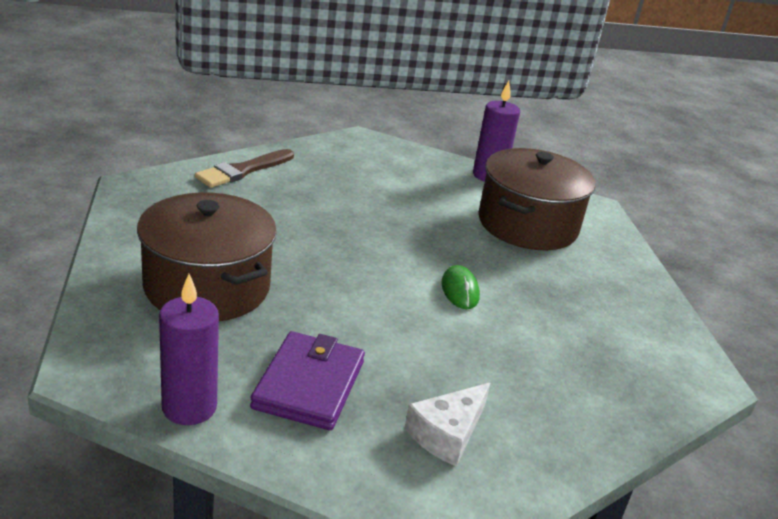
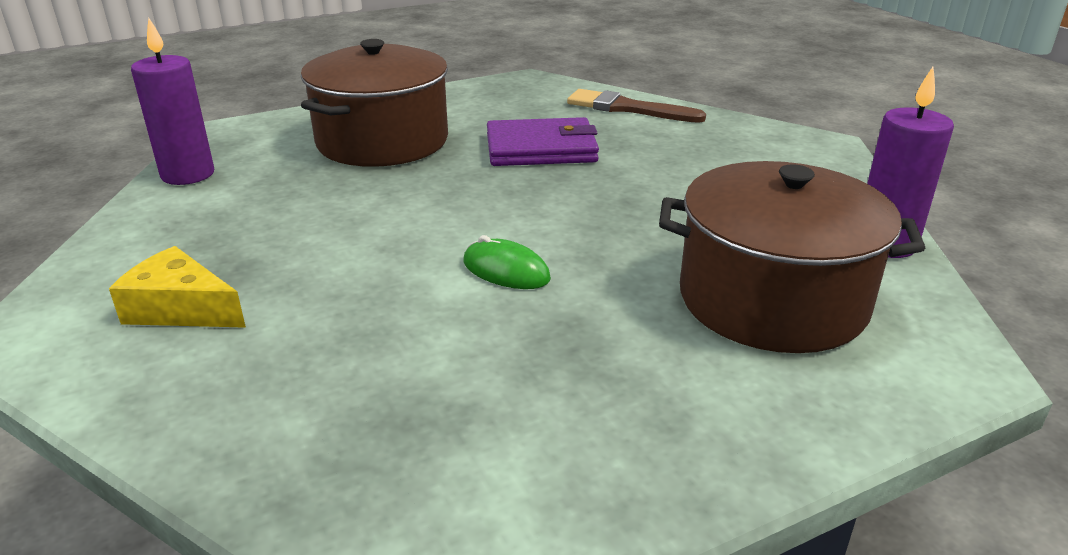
camera: 75 degrees right, 0 degrees up
(309, 384) = (244, 216): purple wallet -> purple wallet (541, 148)
(447, 433) = (181, 309): white cheese -> yellow cheese
(460, 290) = (506, 270): green mouse -> green mouse turned 60 degrees clockwise

